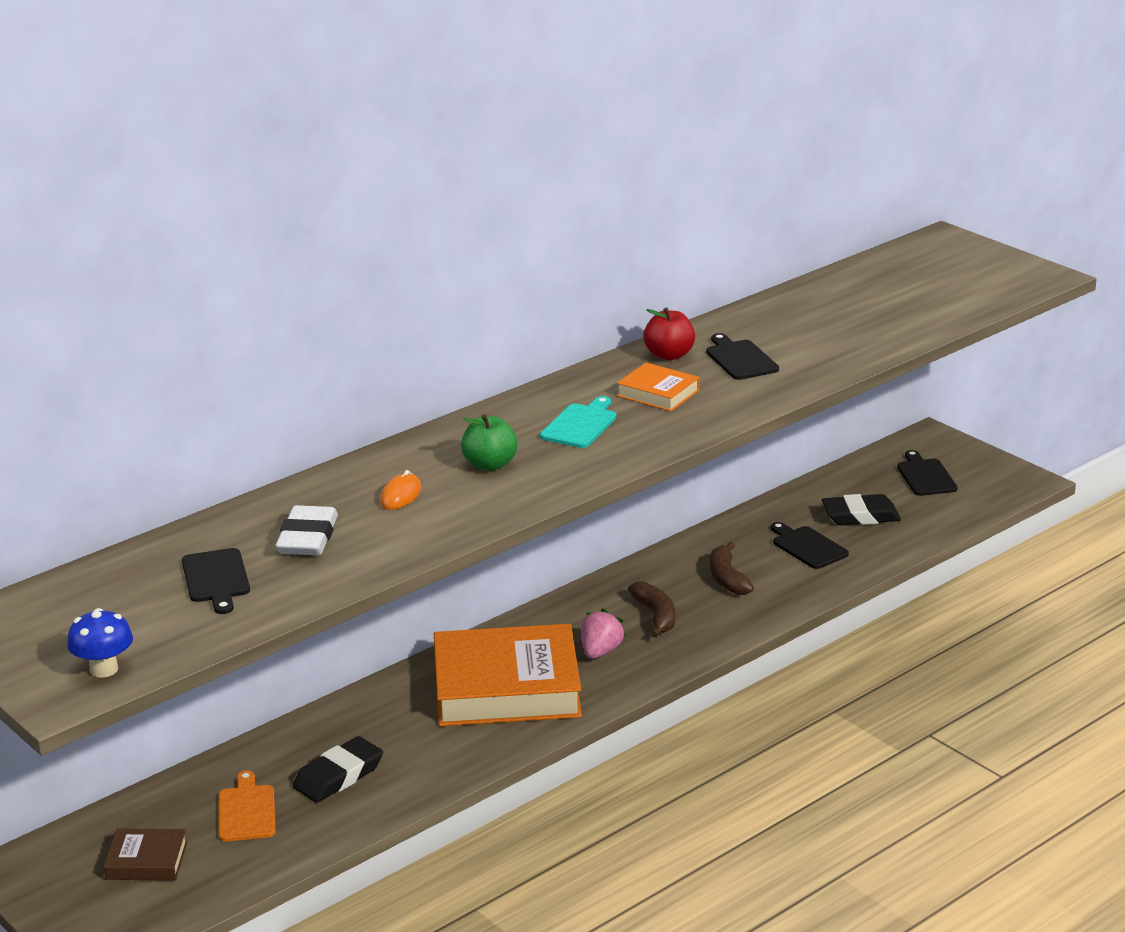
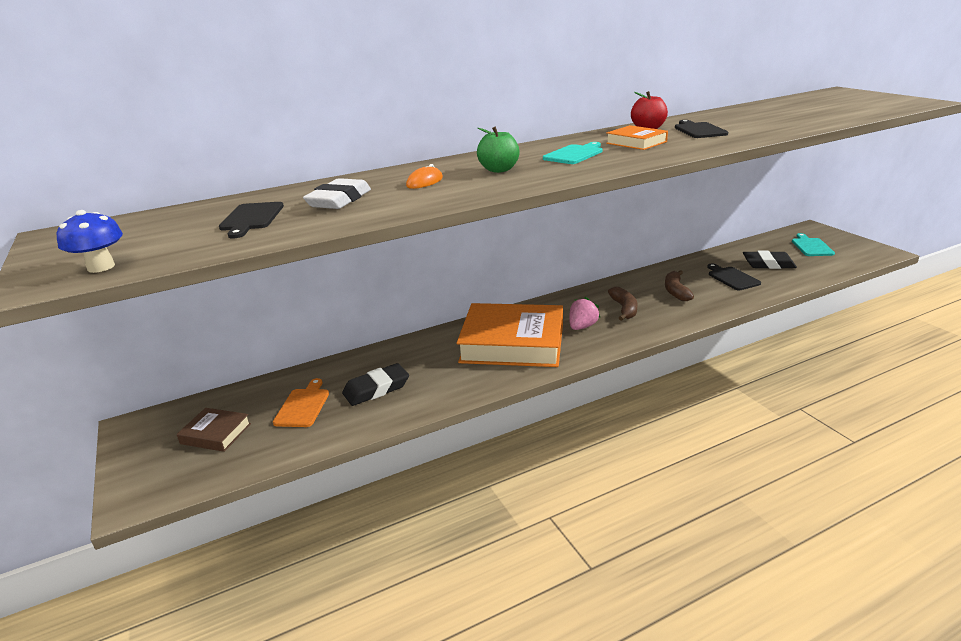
camera: 15 degrees right, 0 degrees up
(925, 476) = (811, 246): black cutting board -> turquoise cutting board

